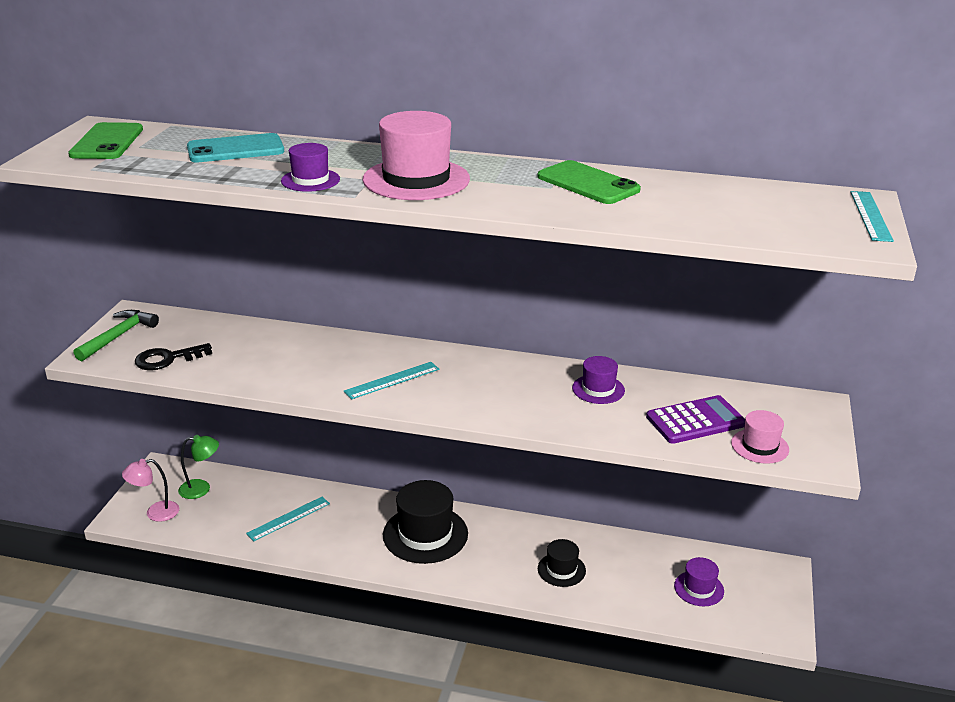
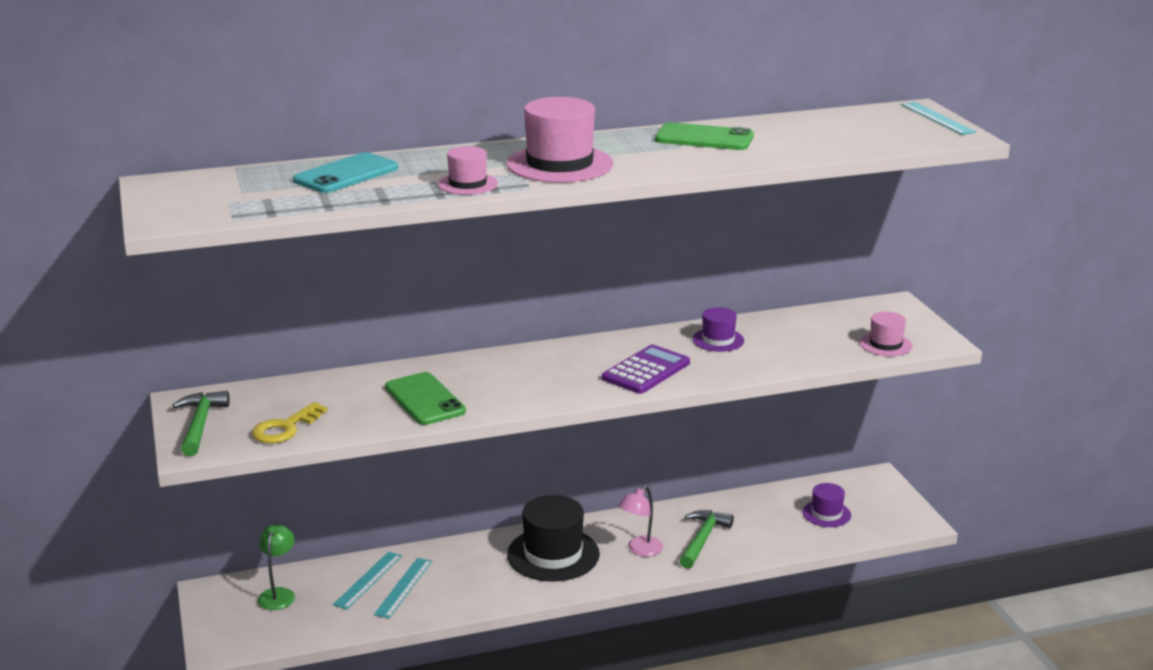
camera: 30 degrees left, 5 degrees down
(107, 142) = (199, 195): green phone -> green phone (425, 399)
(155, 513) = (252, 631): pink lamp -> pink lamp (640, 550)
(167, 359) = (285, 428): black key -> yellow key
(201, 489) = (278, 594): green lamp -> green lamp turned 45 degrees counterclockwise
(310, 180) = (468, 184): purple hat -> pink hat
(392, 380) = (533, 383): turquoise ruler -> turquoise ruler (368, 580)
(561, 570) = (703, 539): black hat -> green hammer
(695, 421) = (819, 341): purple calculator -> purple calculator (646, 371)

